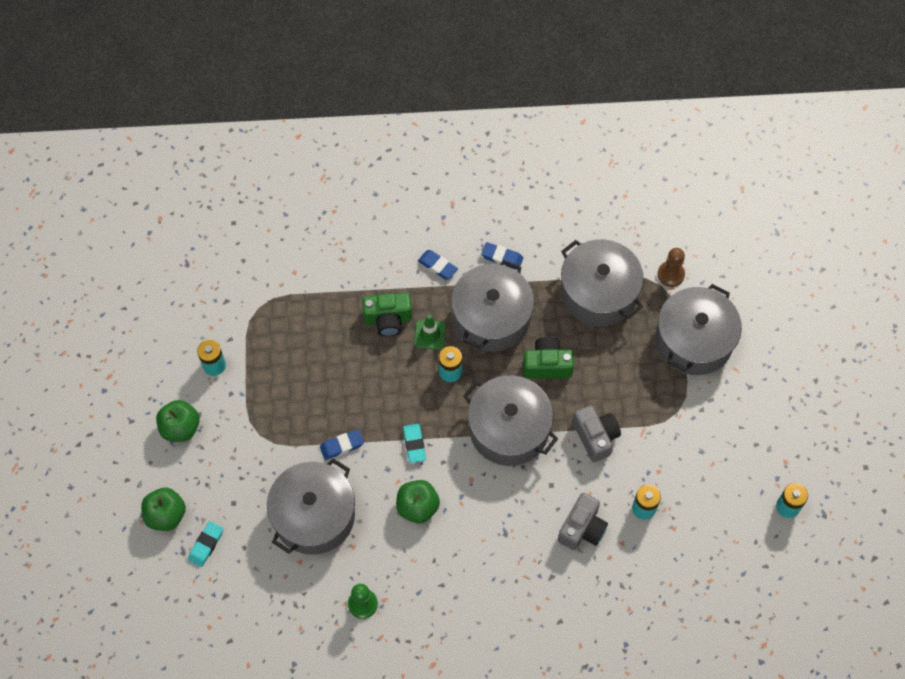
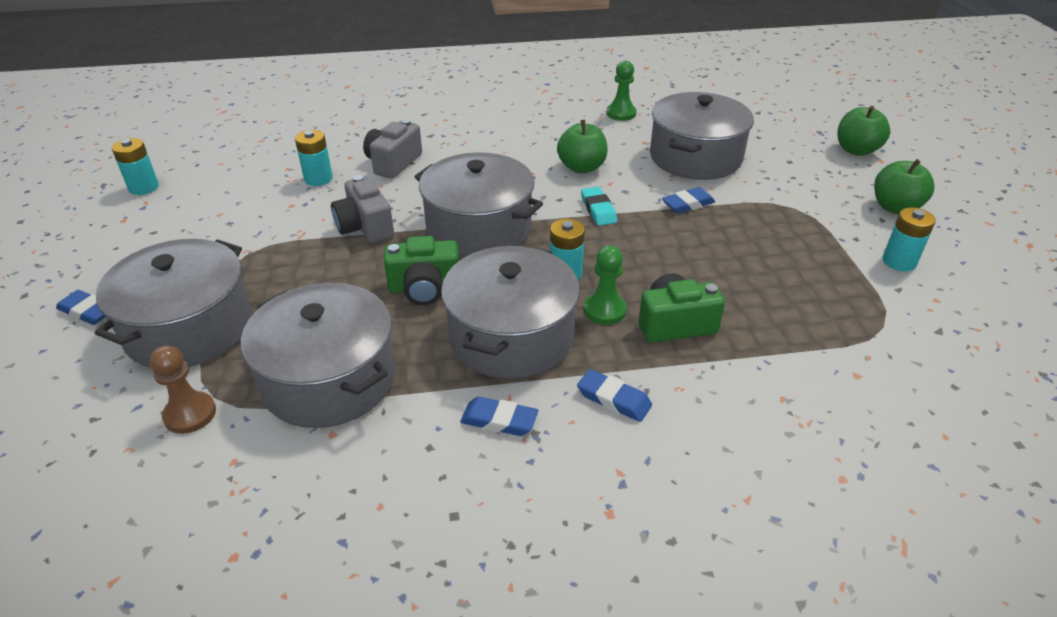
camera: 175 degrees right, 25 degrees down
(206, 545) = (799, 136): turquoise eraser -> none
(430, 335) = (605, 310): green traffic cone -> green pawn
(765, 360) = (88, 311): none -> blue eraser

